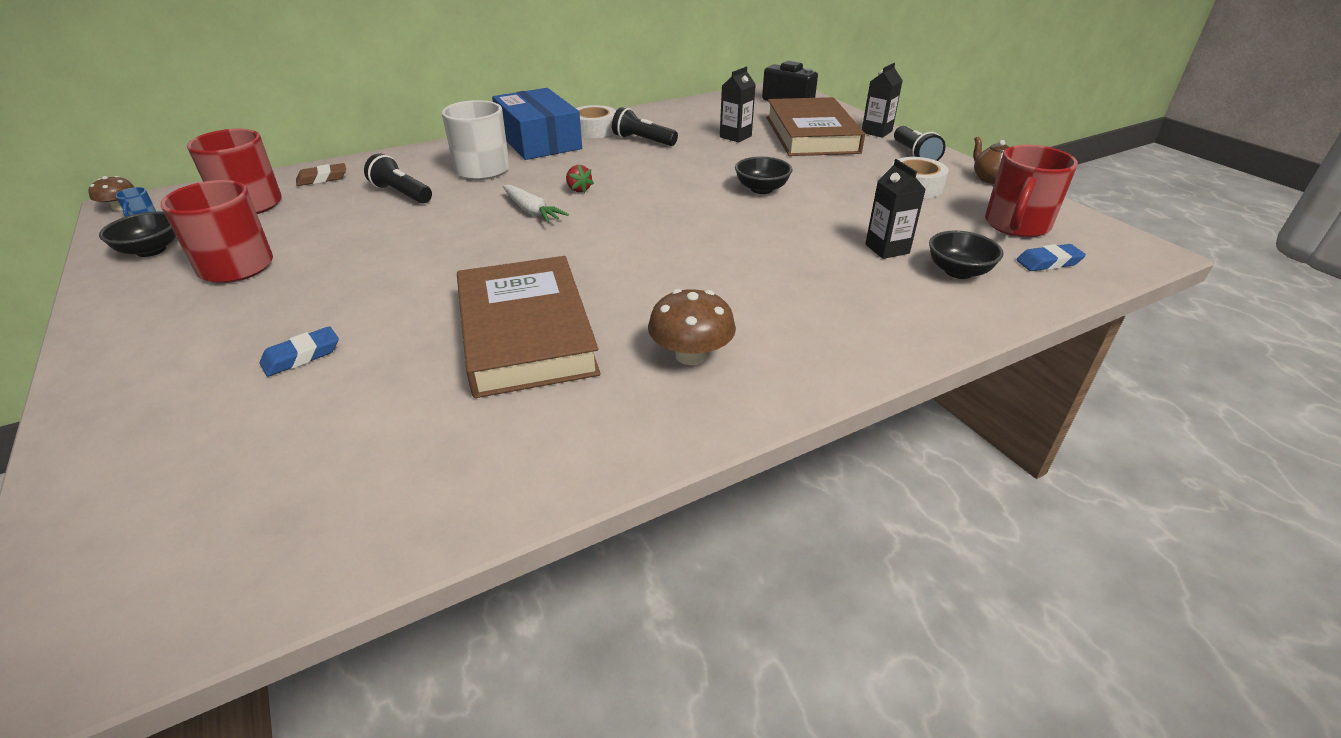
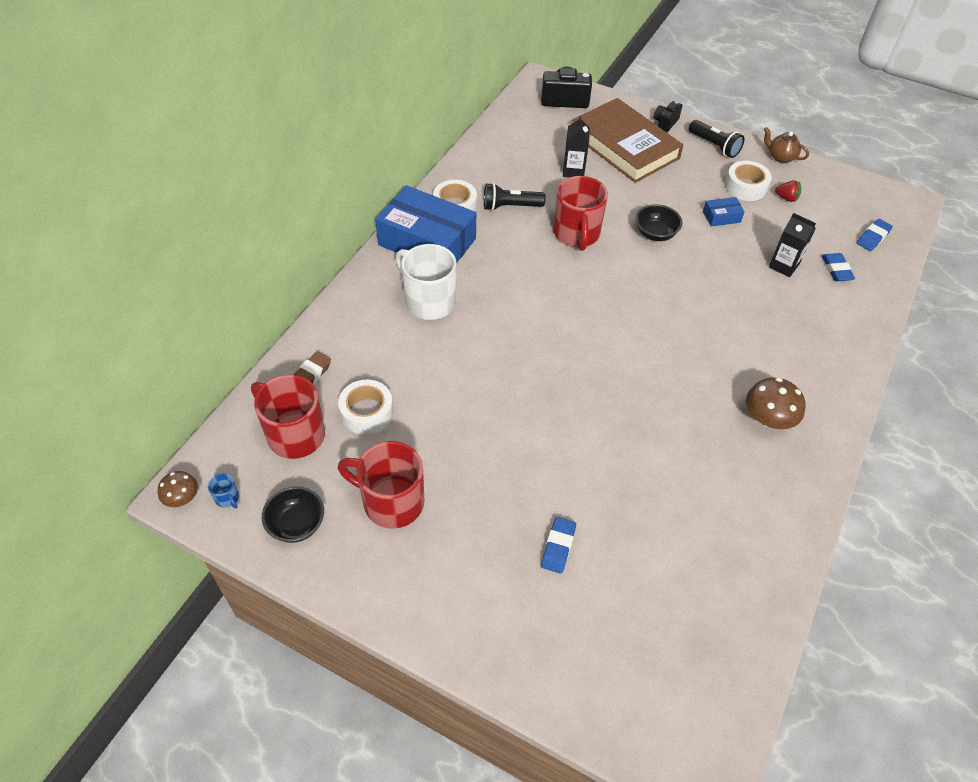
camera: 35 degrees left, 15 degrees up
(321, 210) = (367, 412): none -> white tape
(401, 193) = (404, 362): black flashlight -> none
(526, 333) = (663, 452): brown book -> none
(532, 211) = (529, 334): white carrot -> none
(578, 189) = (532, 293): red strawberry -> red strawberry (786, 198)
(856, 197) = (721, 217): none -> blue box
(876, 132) = (665, 123): black carton -> black camera
(958, 271) = (836, 270): black bowl -> blue eraser
(1016, 225) = (832, 206): red mug -> red mug (576, 234)

